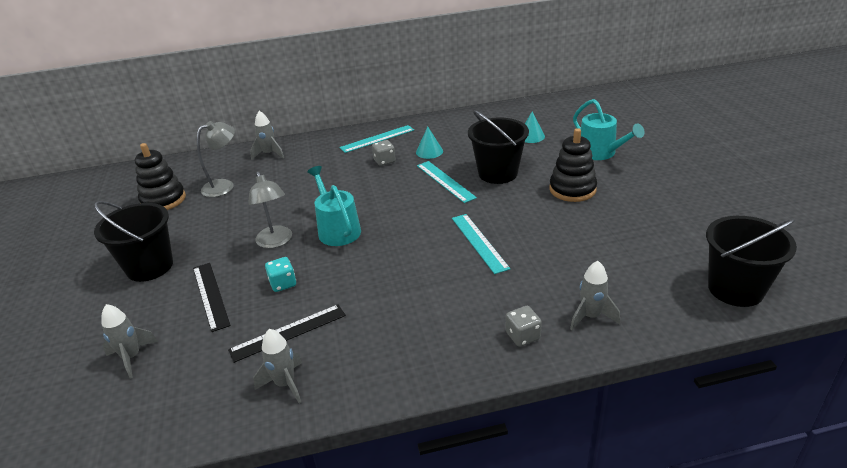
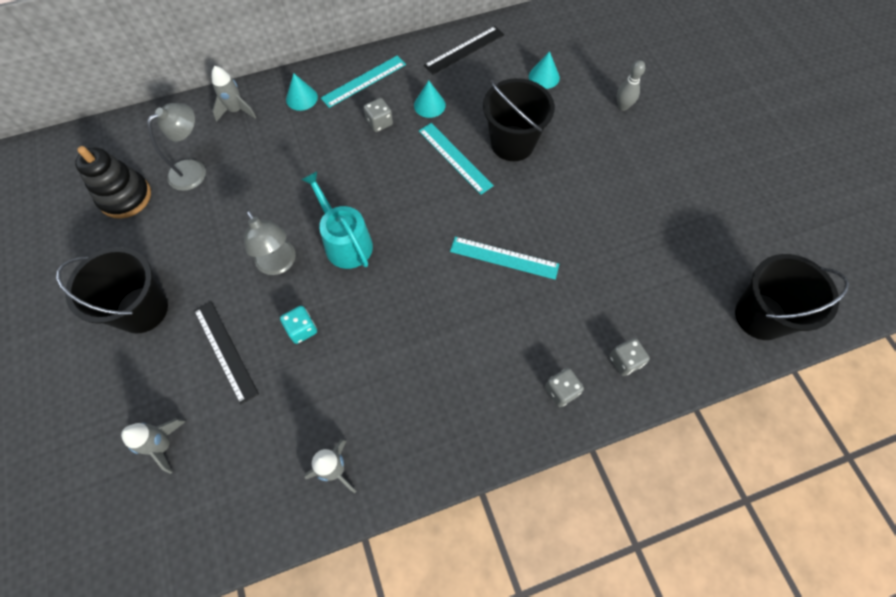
camera: 10 degrees left, 30 degrees up
(288, 332) = (323, 400): black ruler -> black ruler (464, 50)
(324, 147) = (301, 98): none -> turquoise cone
(479, 242) = (504, 258): turquoise ruler -> turquoise ruler turned 45 degrees counterclockwise
(572, 189) = (596, 170): black stacking toy -> none
(591, 316) = (624, 361): grey rocket -> grey dice
(600, 153) = (623, 106): turquoise watering can -> grey bowling pin

